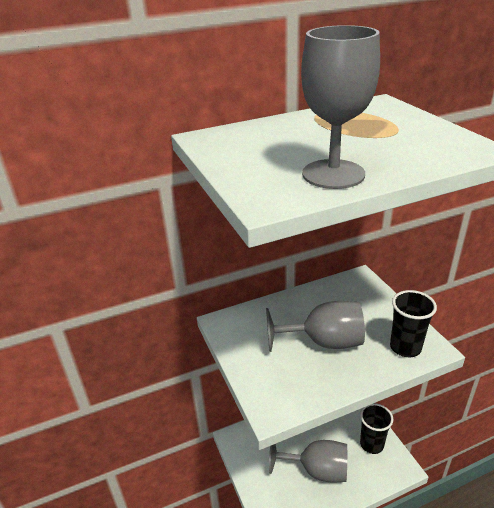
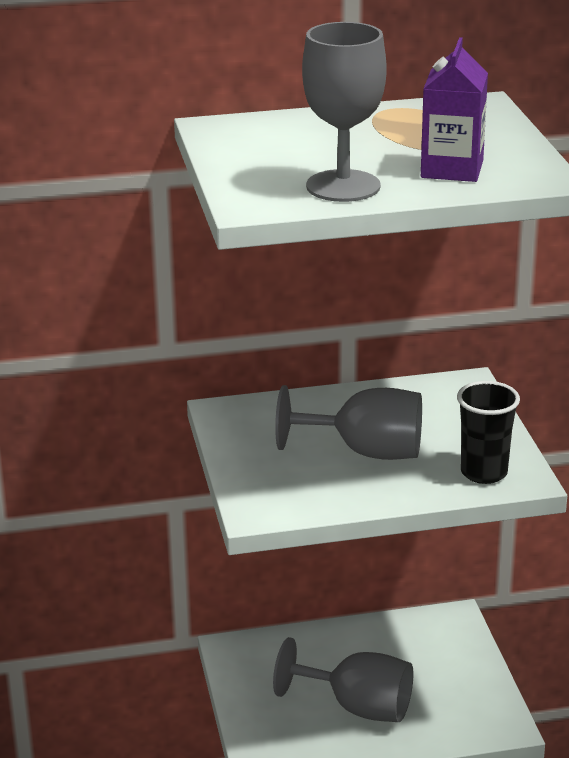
camera: 10 degrees right, 5 degrees down
(371, 444) = (466, 689): black cup -> none
(405, 150) = (452, 169): none -> purple carton

